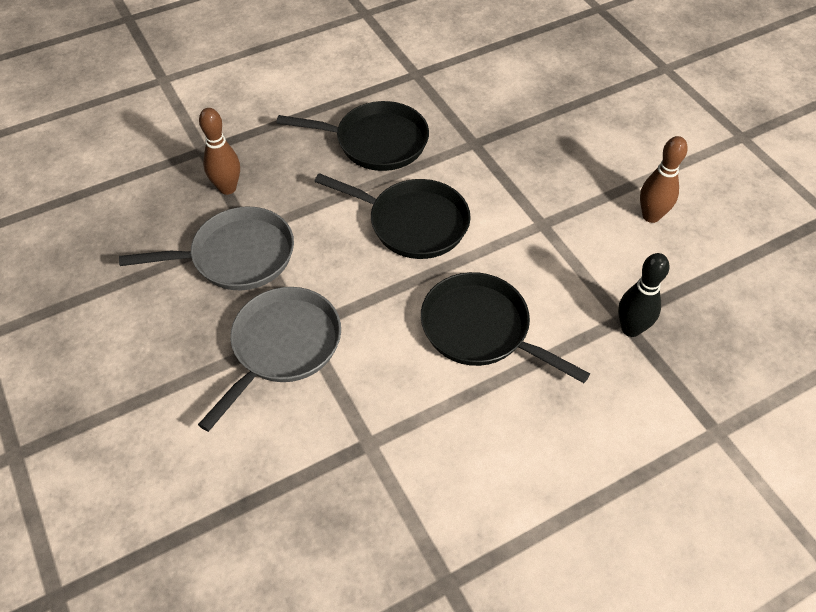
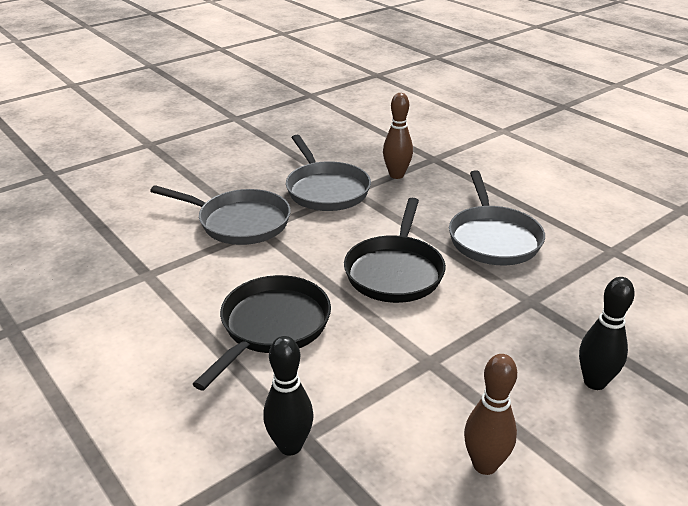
camera: 80 degrees right, 20 degrees down
(376, 142) = (493, 238): black pan -> grey pan
(574, 136) = (594, 382): none -> black bowling pin

